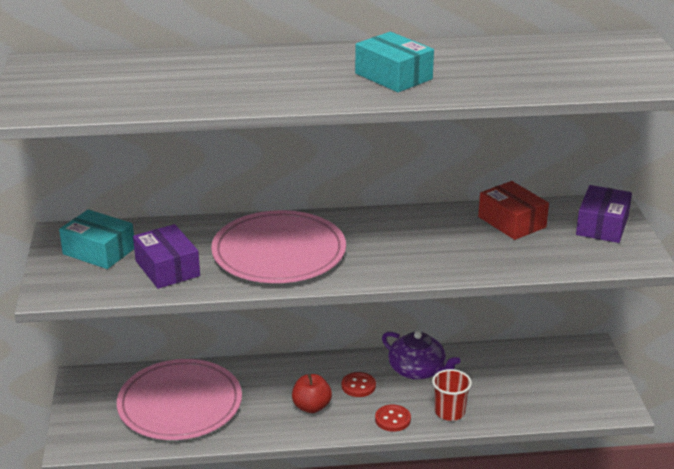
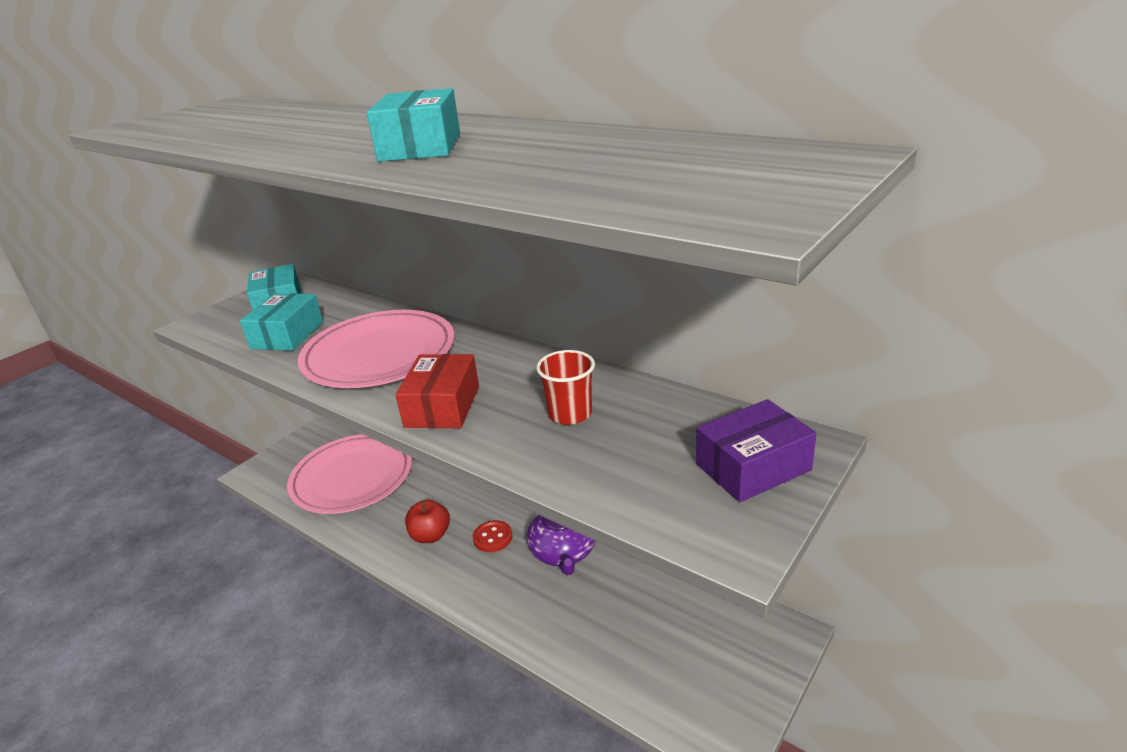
camera: 45 degrees right, 0 degrees up
(167, 268) = (287, 335): purple box -> turquoise box
(392, 419) = (473, 591): red button -> none
(449, 412) = (532, 617): red cup -> red cup (570, 414)
(512, 222) = (642, 413): red box -> red box (442, 406)

